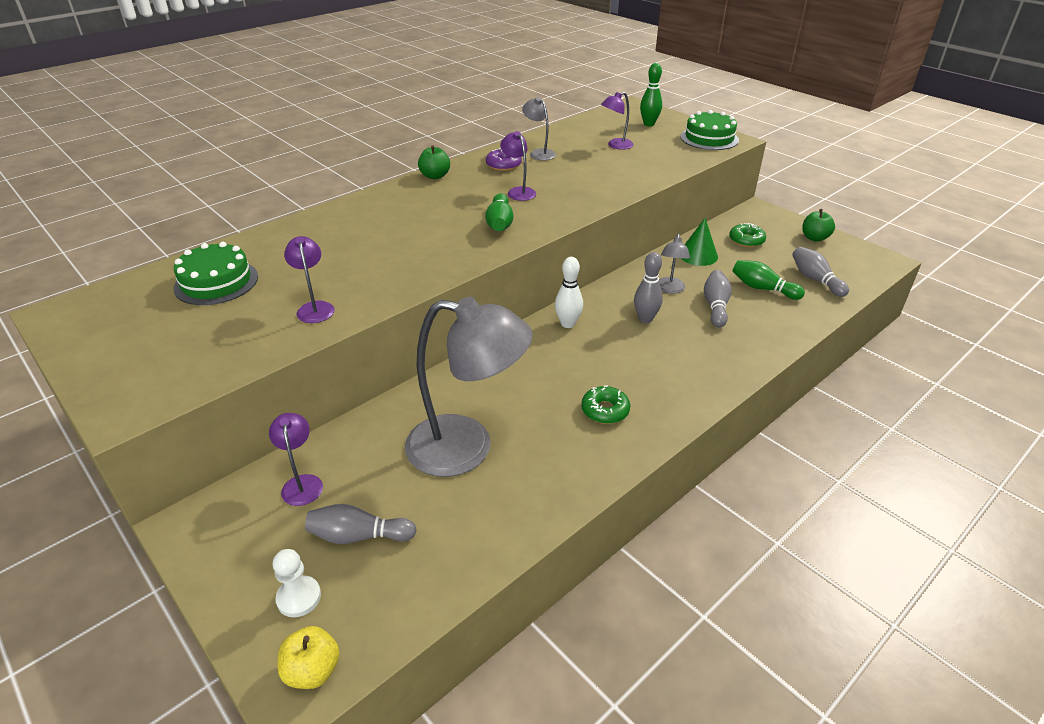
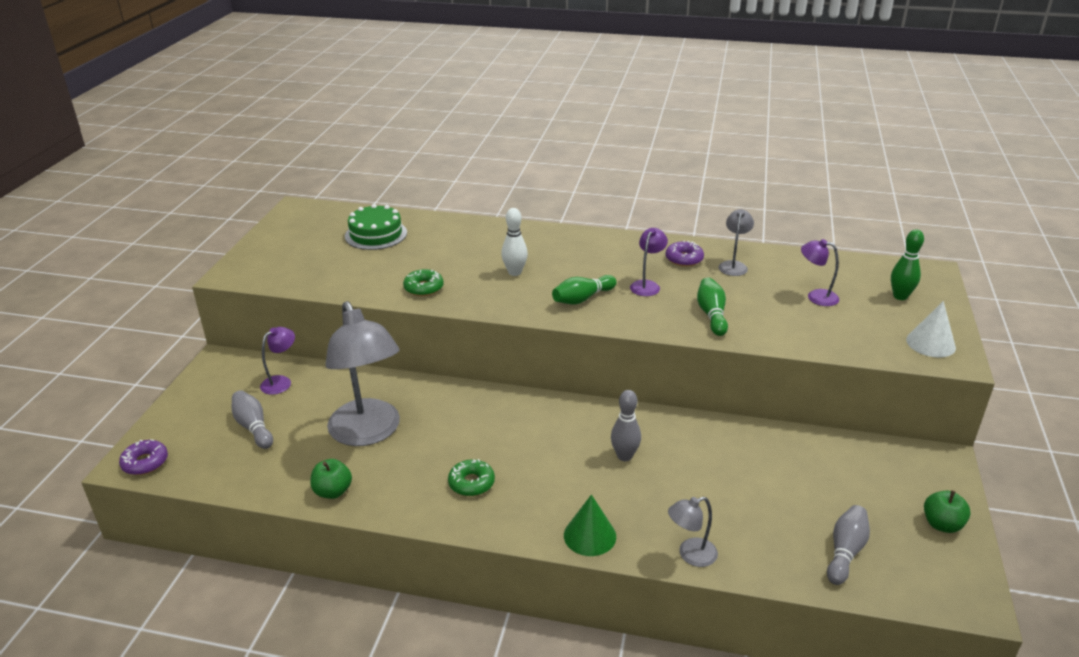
camera: 55 degrees right, 5 degrees down
(299, 597) = (192, 430): white pawn -> none
(312, 670) = (145, 462): yellow apple -> purple donut
(314, 308) = (383, 280): purple lamp -> none
(435, 176) = (618, 239): green apple -> green apple (333, 491)
(568, 324) = (567, 415): white bowling pin -> white bowling pin (515, 272)
(669, 289) = (692, 453): grey lamp -> grey lamp (690, 555)
(698, 255) = (779, 449): green cone -> green cone (590, 535)
(709, 138) = (930, 343): green cake -> white cone
(715, 306) = (698, 493): grey bowling pin -> none
(746, 240) = (858, 472): green donut -> green donut (423, 288)
(762, 288) = (773, 516): green bowling pin -> green bowling pin (711, 315)

